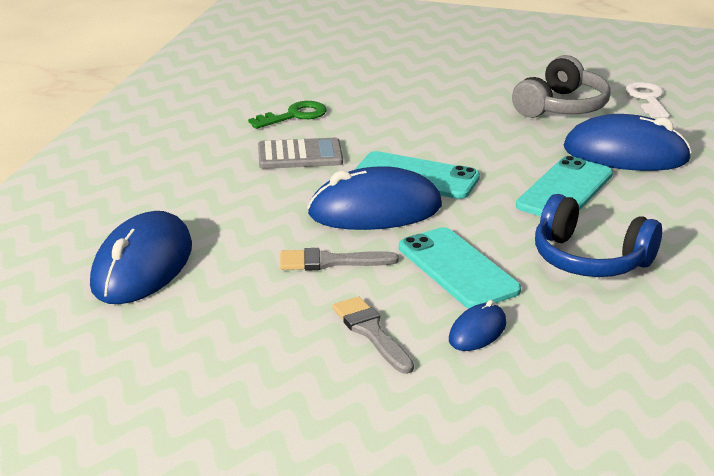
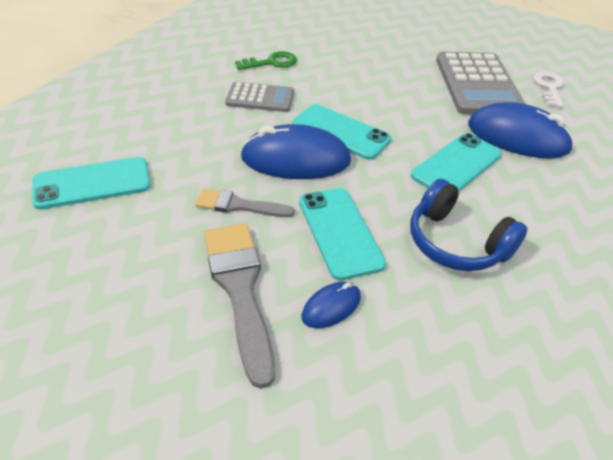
camera: 10 degrees right, 15 degrees up
(142, 266) = (92, 183): blue mouse -> turquoise phone
(371, 332) = (240, 289): grey brush -> grey brush, size x1.69
(561, 107) = (477, 84): grey headphones -> grey calculator

